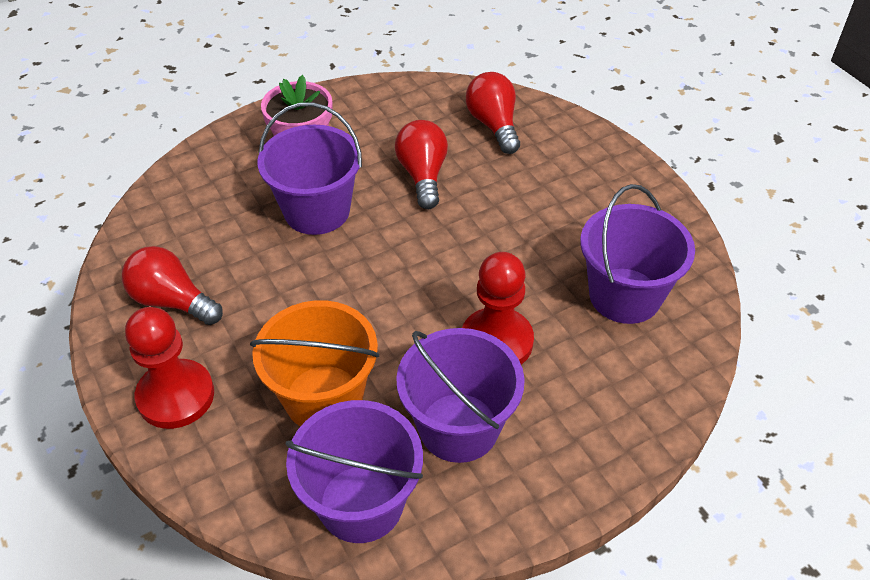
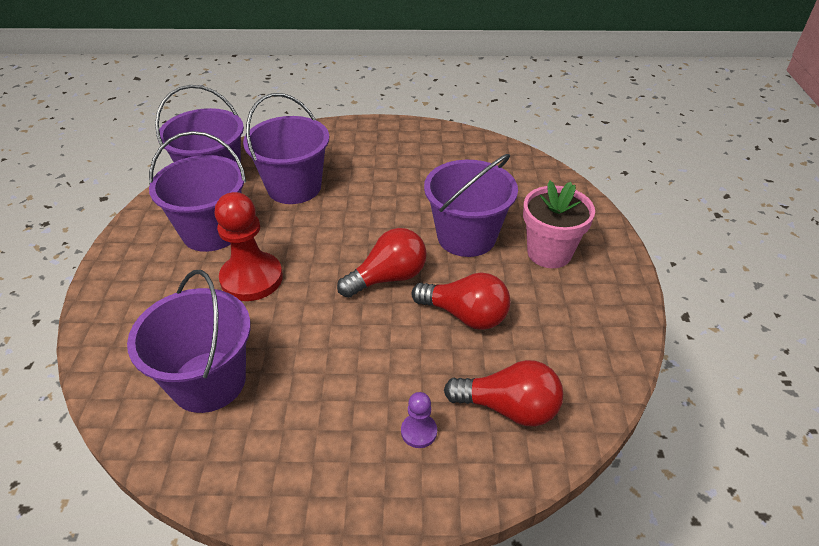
camera: 120 degrees right, 5 degrees down
(172, 301) = (428, 153): red light bulb -> red light bulb (388, 278)
(176, 396) = (353, 139): red pawn -> none
(323, 398) = (294, 187): orange bucket -> purple bucket
(552, 159) = (419, 431): none -> purple pawn

